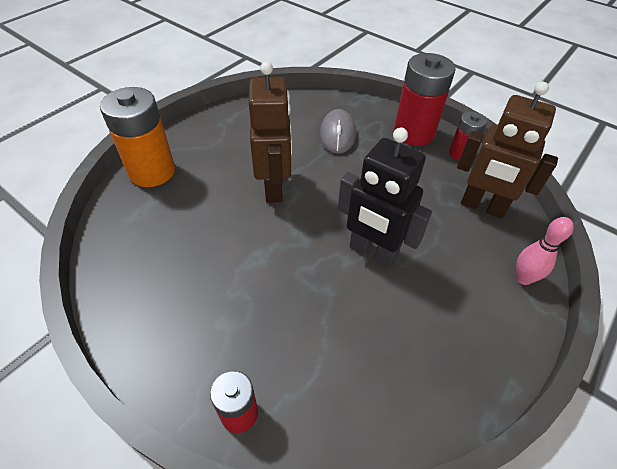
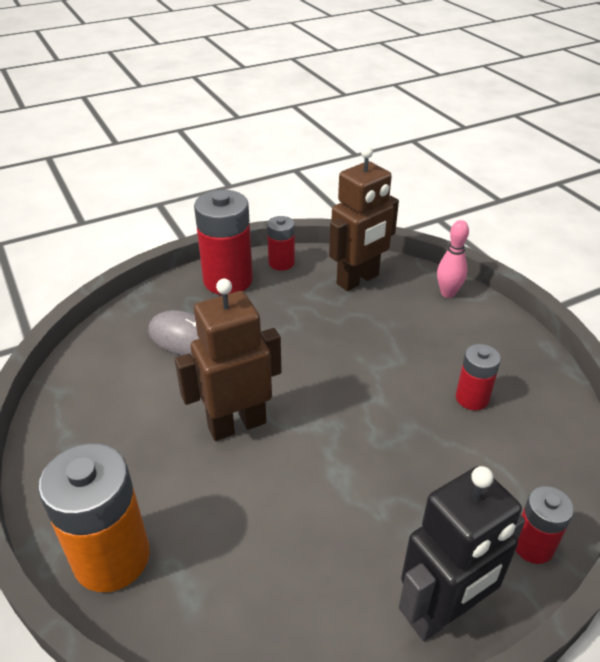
camera: 65 degrees left, 10 degrees down
(274, 188) = (237, 424): brown robot -> brown robot turned 45 degrees counterclockwise
(372, 252) = (377, 375): black robot -> black robot (442, 613)
(388, 330) = (472, 398): none -> red battery

